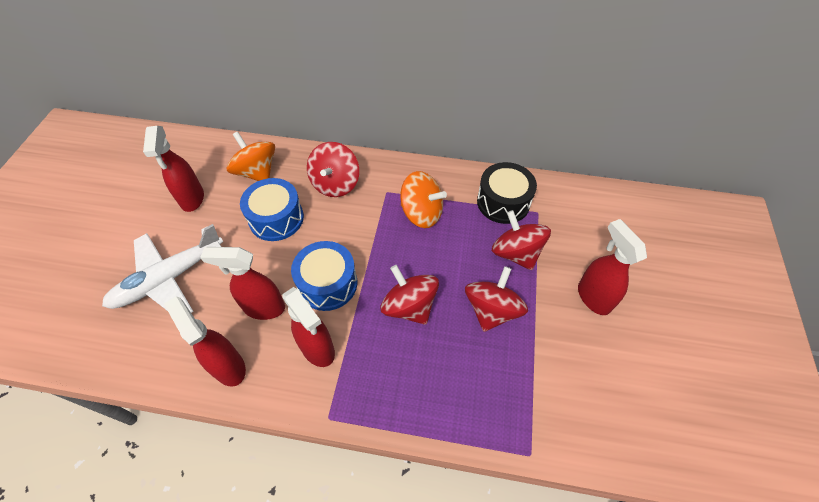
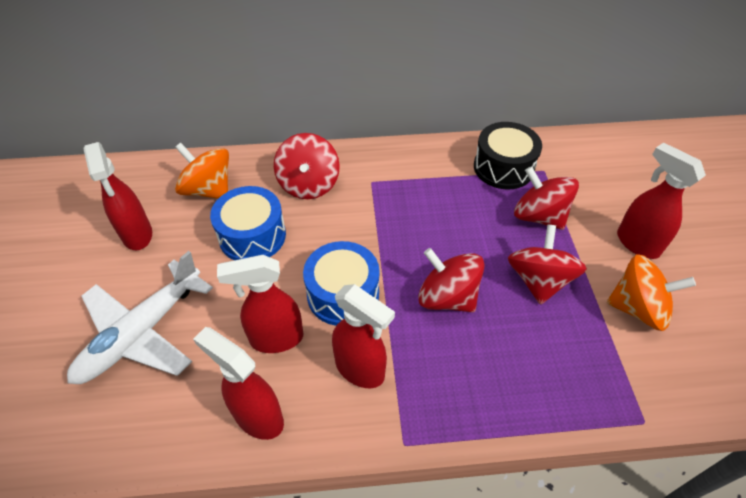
camera: 15 degrees left, 5 degrees down
(421, 213) = (420, 196): orange spinning top -> orange spinning top (637, 308)

